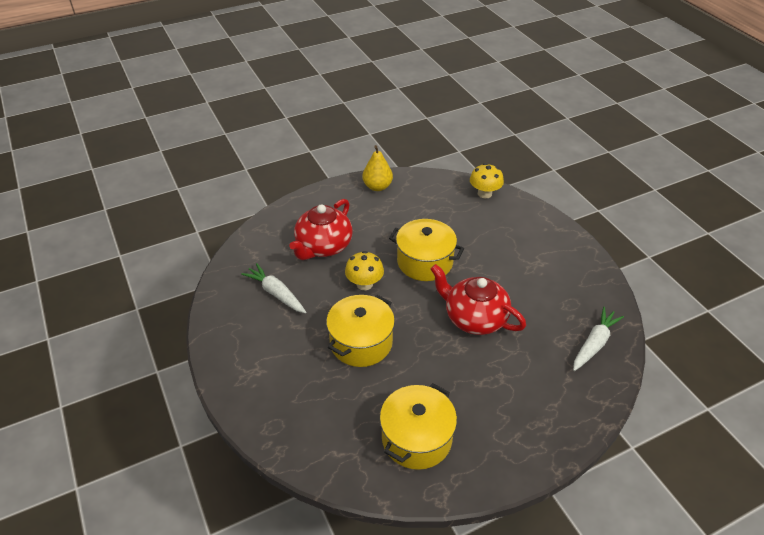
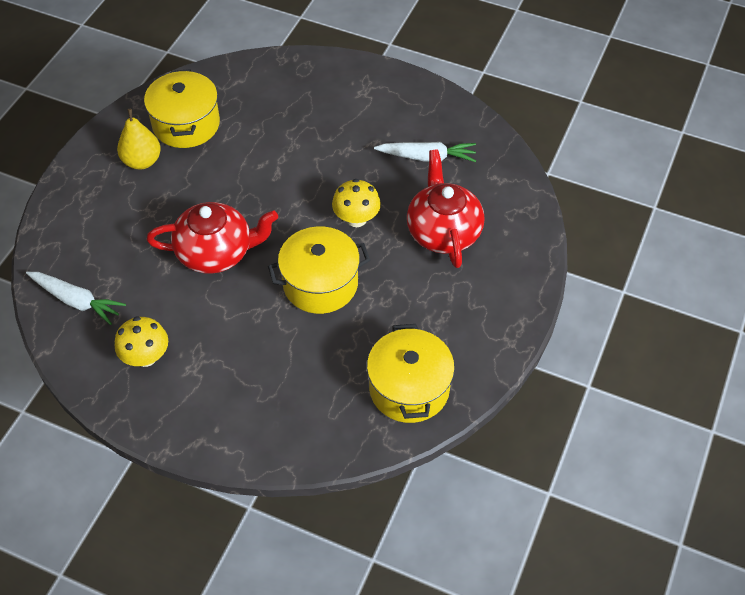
camera: 140 degrees right, 10 degrees up
(361, 343) = (301, 164): yellow pot -> yellow pot (409, 388)
(377, 186) = (477, 353): yellow pear -> yellow pear (142, 161)
(484, 193) = (336, 439): yellow mushroom -> yellow mushroom (146, 357)
(594, 344) = (76, 301): white carrot -> white carrot turned 60 degrees counterclockwise

